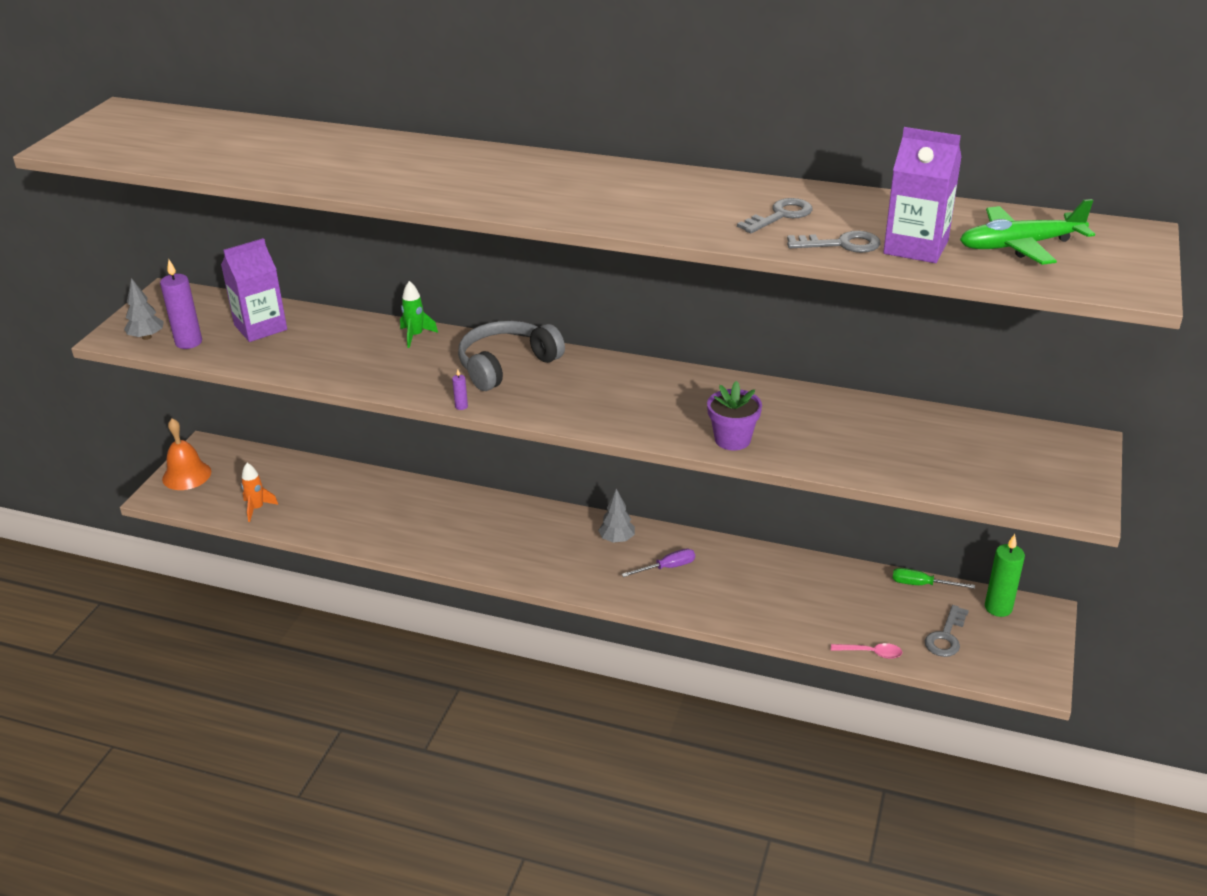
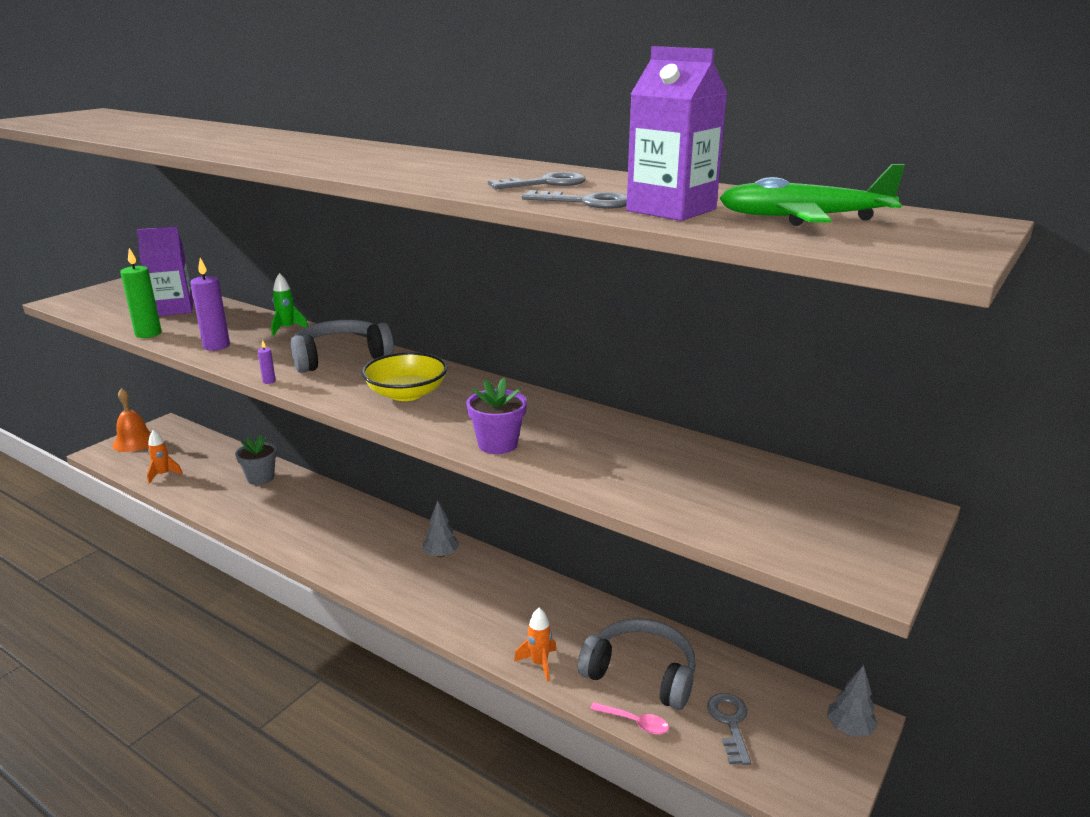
camera: 15 degrees right, 10 degrees down
(147, 337) = (83, 304): grey tree -> grey tree (849, 729)
(188, 342) = (108, 311): purple candle -> purple candle (216, 346)
(370, 492) = (260, 478): none -> grey flower pot
(608, 398) = (406, 394): none -> yellow bowl
(667, 567) = (471, 589): purple screwdriver -> none
(767, 622) = (539, 663): none -> orange rocket
(857, 612) = (641, 674): none -> grey headphones
(921, 584) = (727, 659): green screwdriver -> none
(946, 636) = (730, 723): grey key -> grey key turned 135 degrees clockwise
(998, 608) = (805, 703): green candle -> green candle (148, 334)

